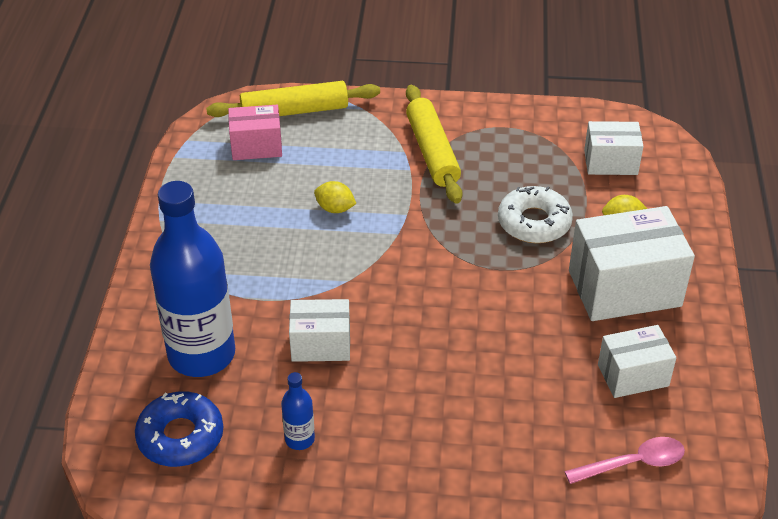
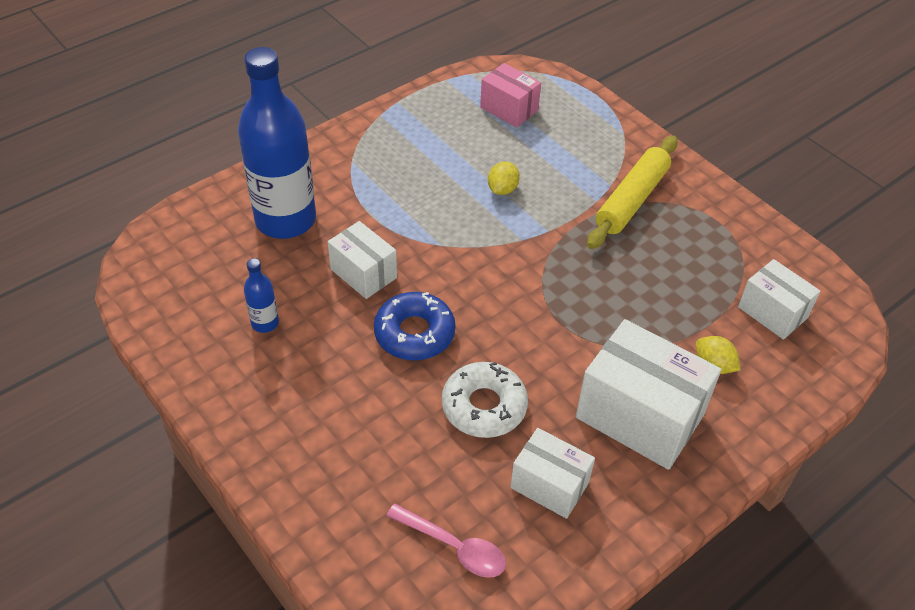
camera: 45 degrees right, 5 degrees up
(180, 436) = (204, 261): blue donut -> blue donut (414, 333)
(294, 111) = (570, 102): yellow rolling pin -> none
(335, 209) = (502, 189): yellow lemon -> yellow lemon turned 45 degrees clockwise
(534, 222) = (637, 309): white donut -> white donut (484, 406)

